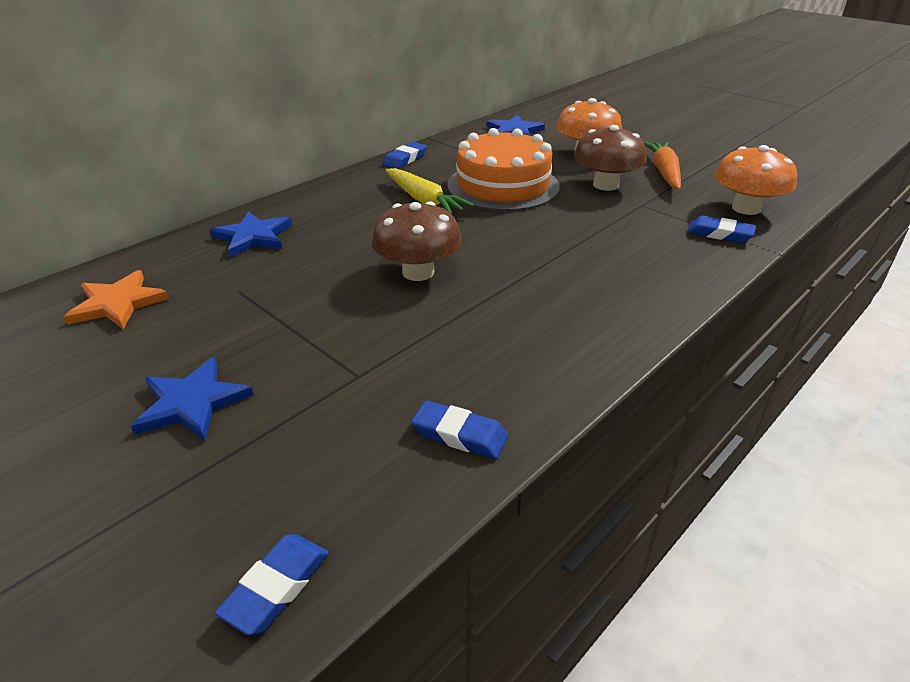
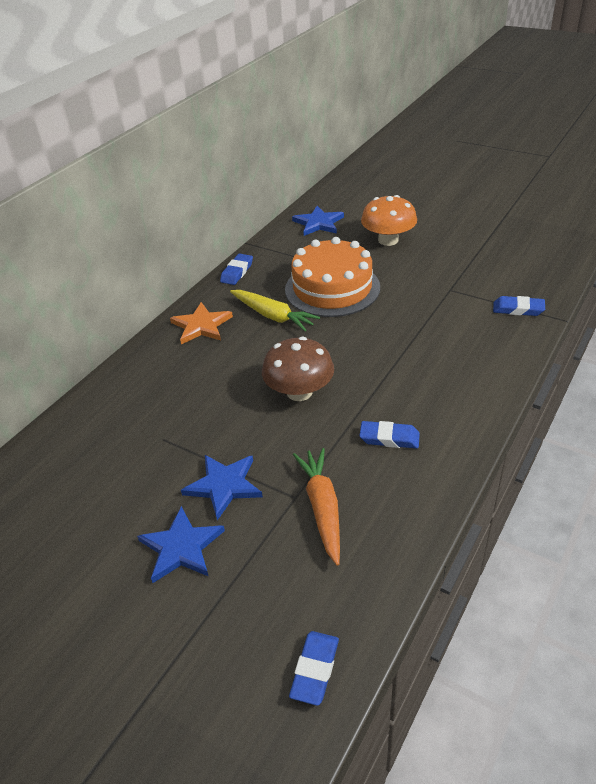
camera: 10 degrees left, 5 degrees up
(118, 303) = (69, 471): orange star -> orange star (201, 326)
(253, 237) = (146, 381): blue star -> blue star (224, 485)
(459, 434) = (389, 530): blue eraser -> blue eraser (389, 438)
(605, 185) = (415, 273): brown mushroom -> none
(664, 172) = (458, 251): orange carrot -> orange carrot (322, 508)
(746, 208) = (531, 279): orange mushroom -> none

